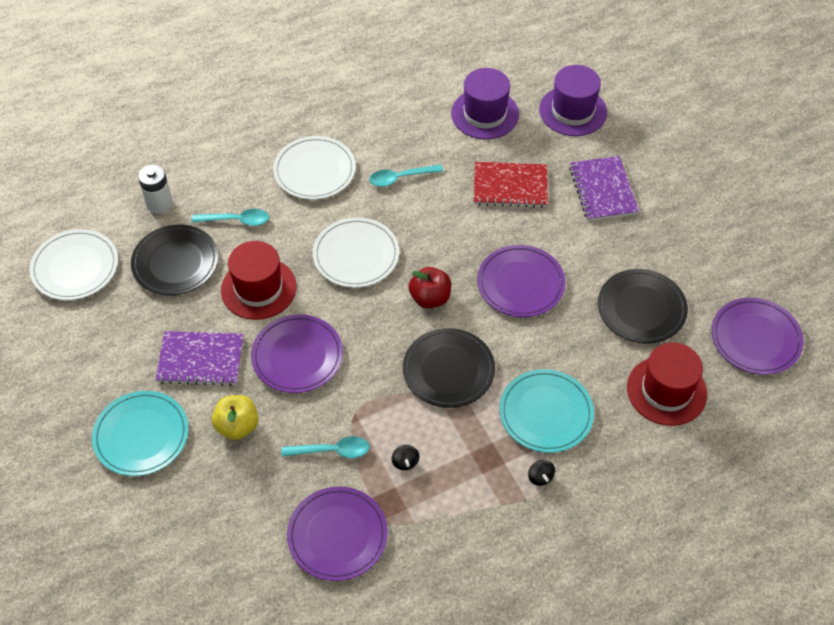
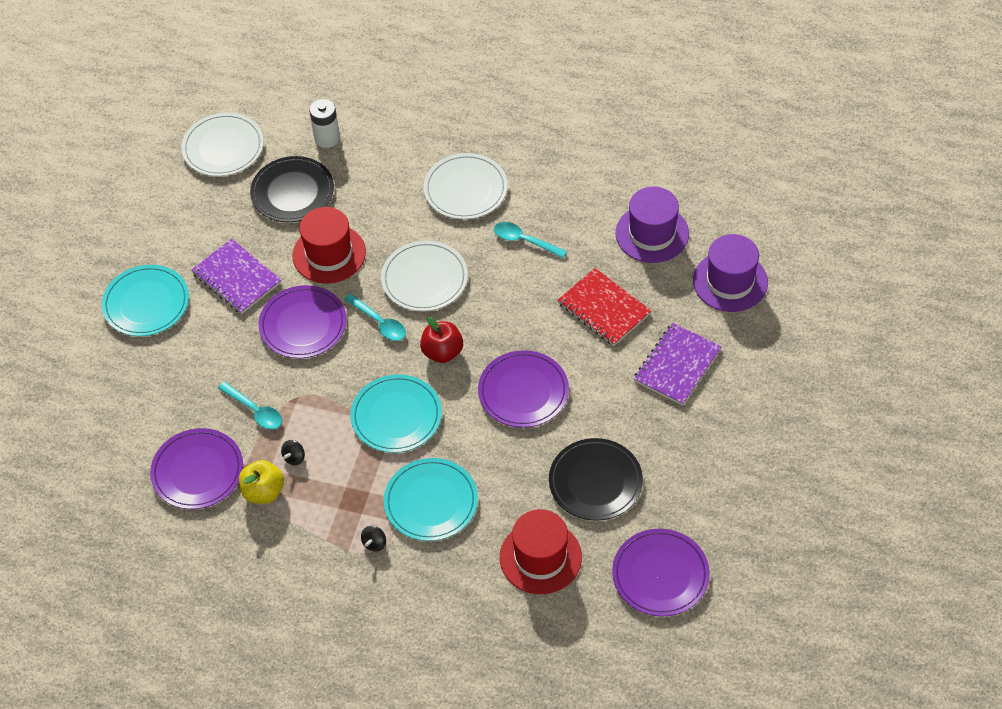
camera: 45 degrees right, 0 degrees up
(236, 220) = (367, 189): turquoise spoon -> turquoise spoon (379, 322)
(237, 426) = (212, 345): yellow apple -> yellow apple (263, 492)
(448, 370) = (396, 416): black plate -> turquoise plate

